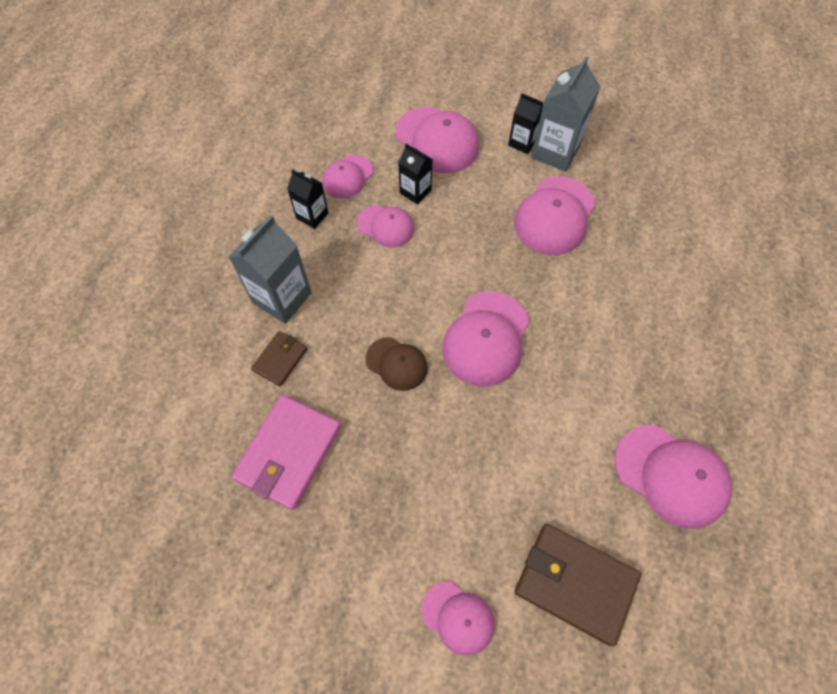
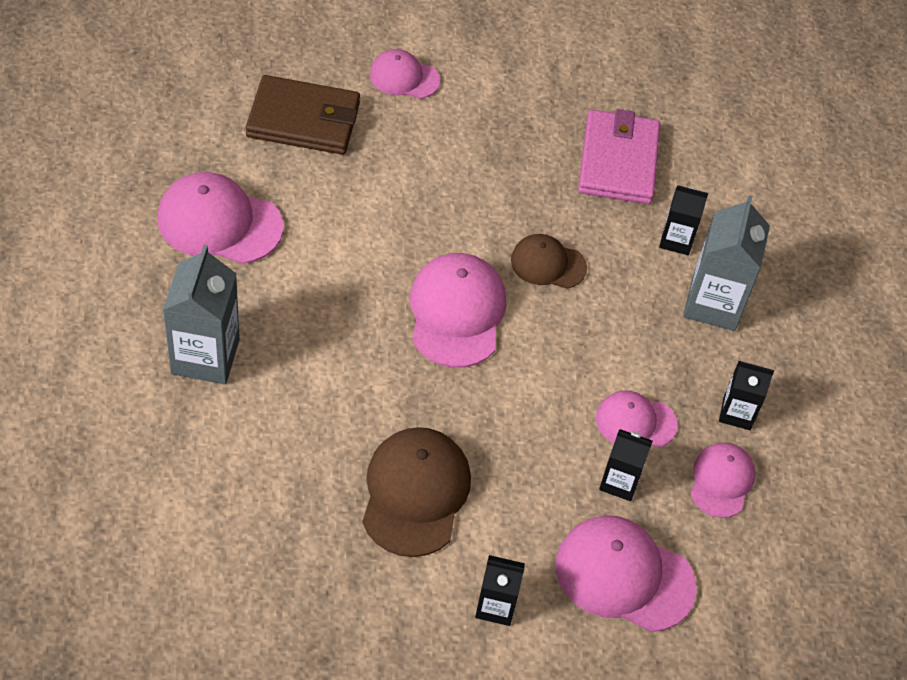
camera: 155 degrees right, 10 degrees down
(280, 359) = (676, 240): brown wallet -> black carton
(554, 216) = (415, 493): pink cap -> brown cap
(555, 151) = (441, 602): grey carton -> grey carton (205, 356)

